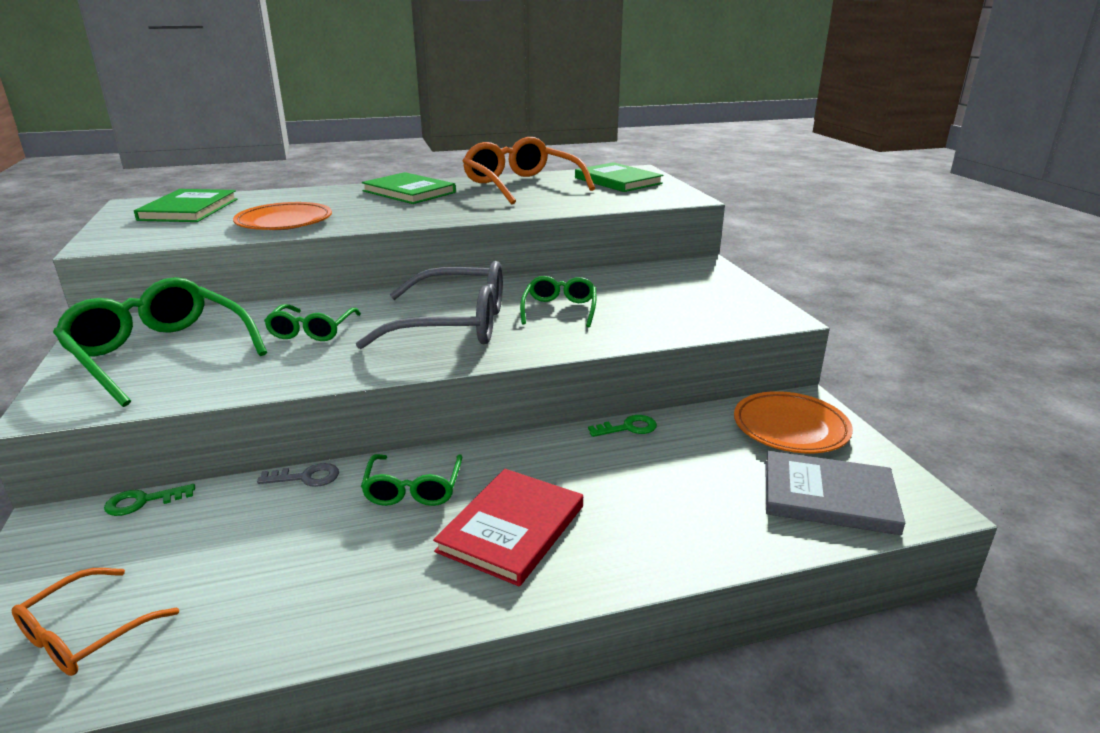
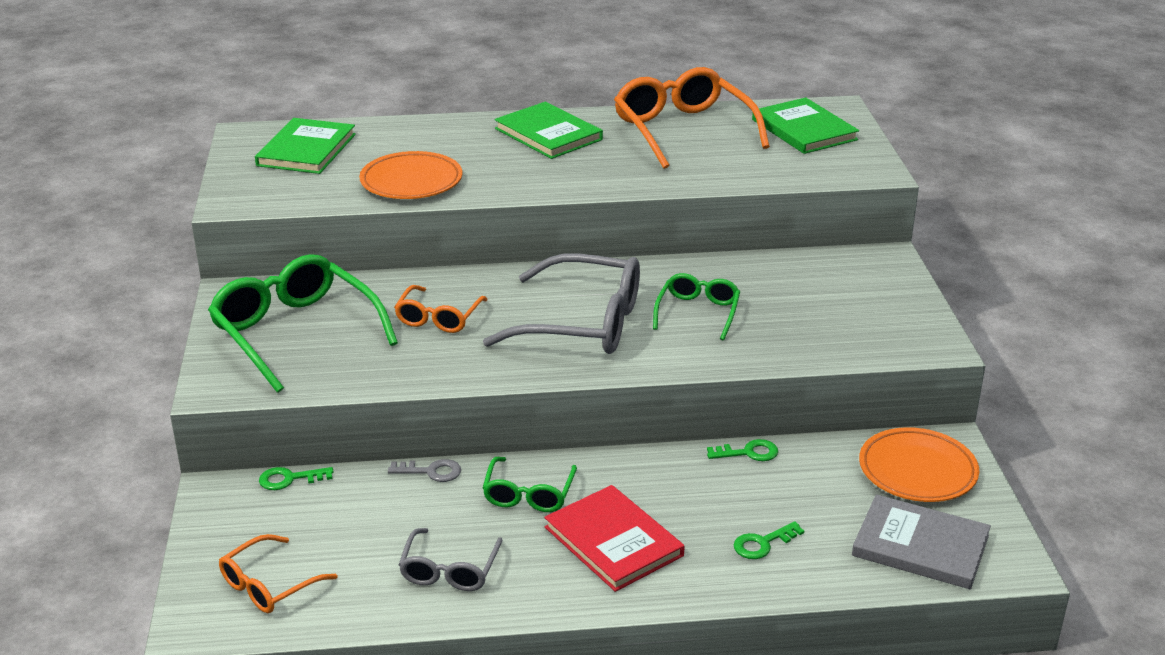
camera: 10 degrees right, 5 degrees up
(312, 330) = (439, 317): green glasses -> orange glasses
(324, 584) = (450, 569): none -> grey glasses
(512, 528) = (613, 541): red book -> red book turned 75 degrees counterclockwise
(671, 512) = (763, 543): none -> green key

